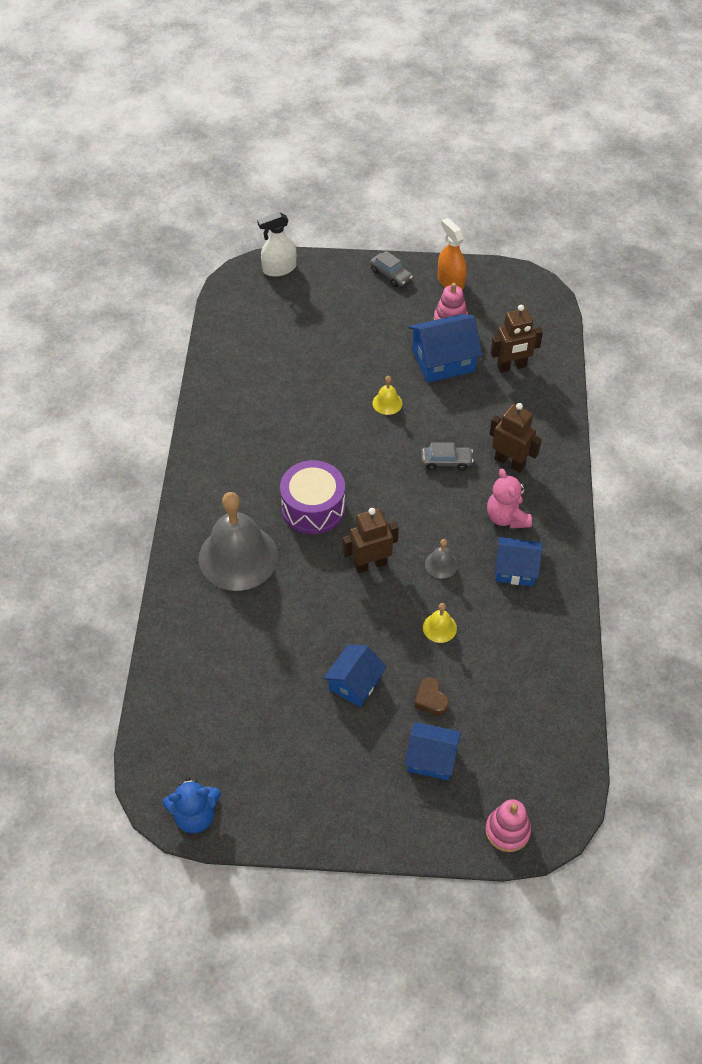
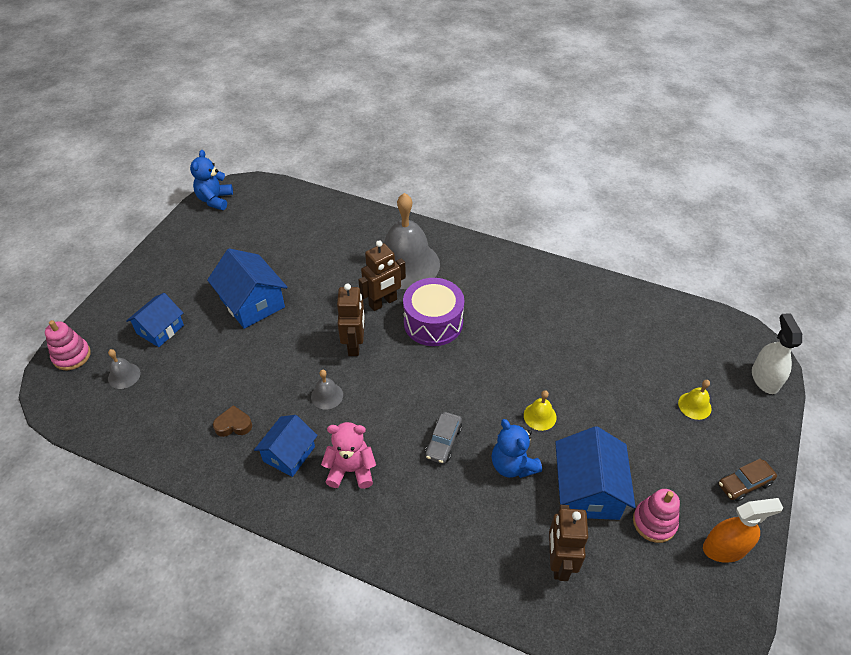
camera: 110 degrees right, 5 degrees down
(355, 683) = (252, 303): blue house -> blue house, size x1.50
(390, 275) = (744, 484): grey car -> brown car
(430, 699) = (206, 345): brown heart -> brown heart (233, 425)
(439, 627) = (265, 372): yellow bell -> yellow bell (694, 405)
(445, 410) = (513, 465): none -> blue teddy bear
(505, 759) = (124, 375): none -> grey bell
(510, 462) = (418, 501): brown robot -> brown robot (383, 302)

